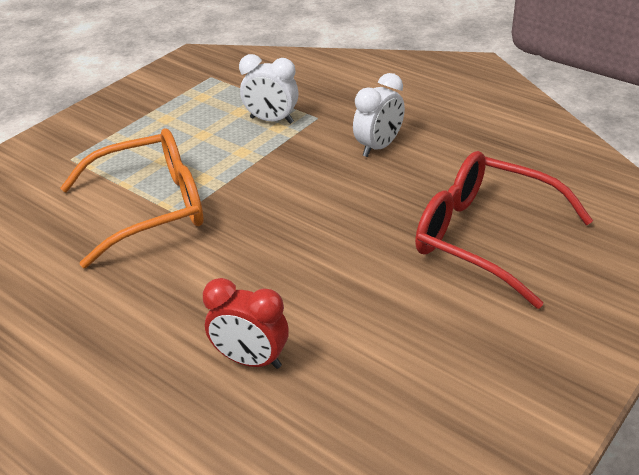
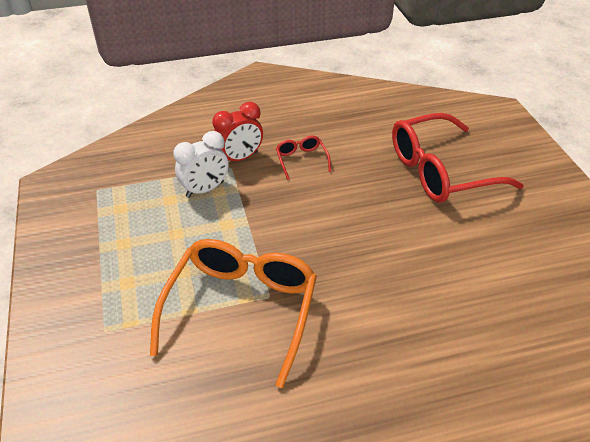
camera: 55 degrees left, 5 degrees up
(251, 360) = (471, 335): red clock -> red clock (240, 158)
(378, 147) = (301, 160): white clock -> red glasses

